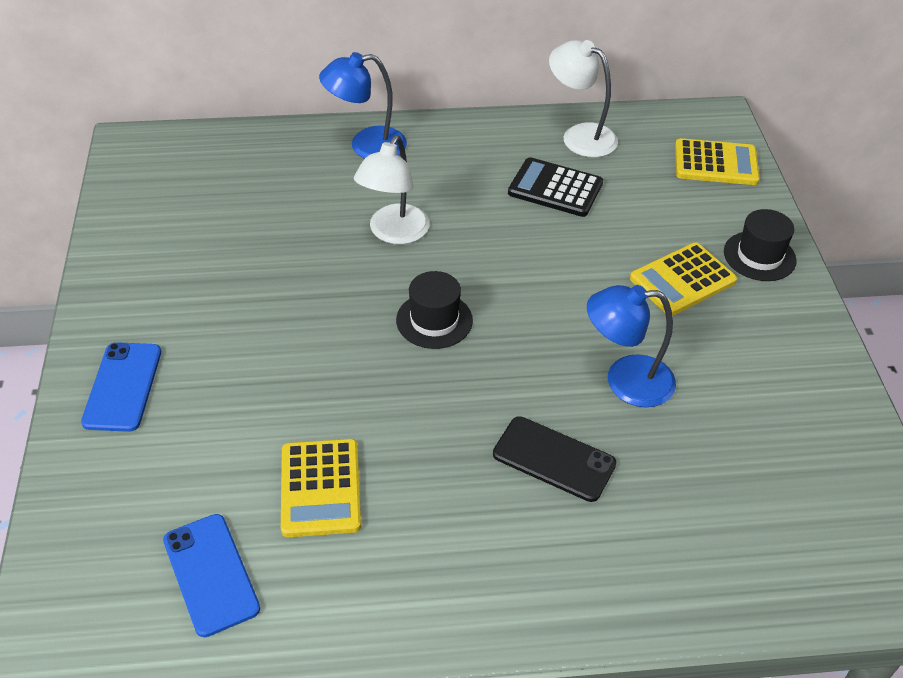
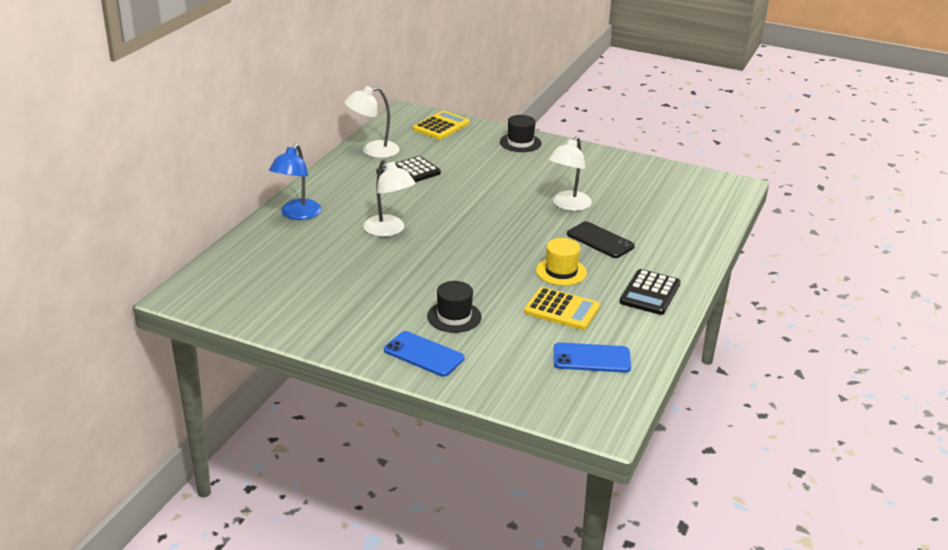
camera: 60 degrees left, 15 degrees down
(425, 447) = (561, 271): none -> yellow hat
(434, 320) = (473, 241): black hat -> black hat (454, 317)
(444, 583) = (650, 293): none -> black calculator
(554, 459) = (600, 240): black phone -> black phone turned 75 degrees clockwise
(625, 381) = (568, 205): blue lamp -> white lamp
(682, 280) = (516, 166): yellow calculator -> none

